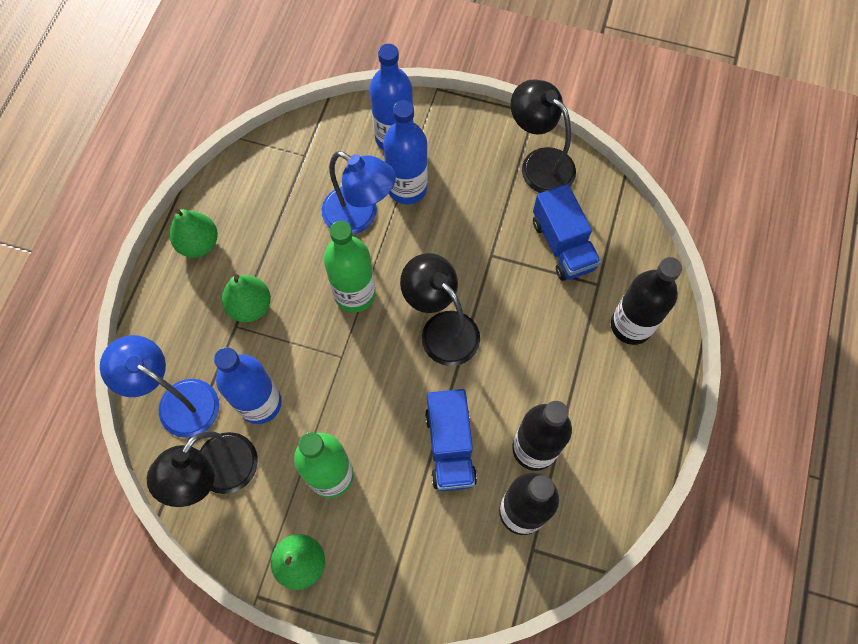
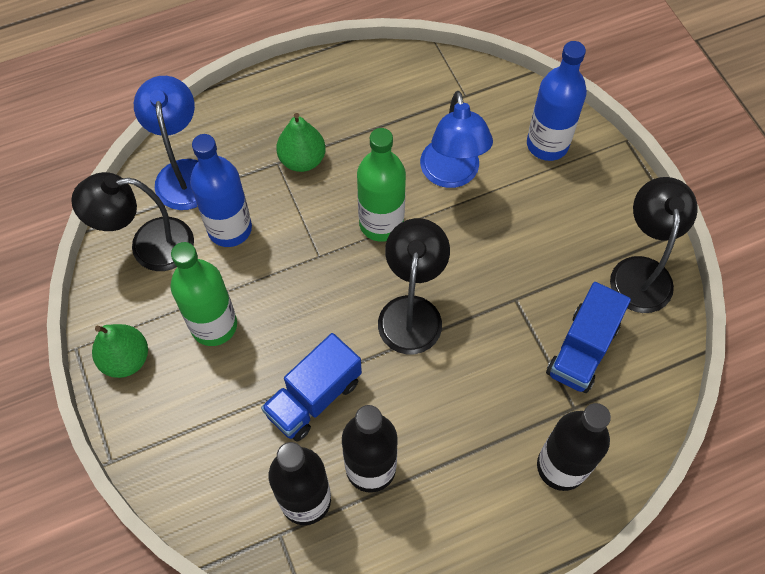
camera: 50 degrees right, 5 degrees down
(199, 243) = (321, 86): green pear -> none
(407, 188) = (512, 189): blue bottle -> none

